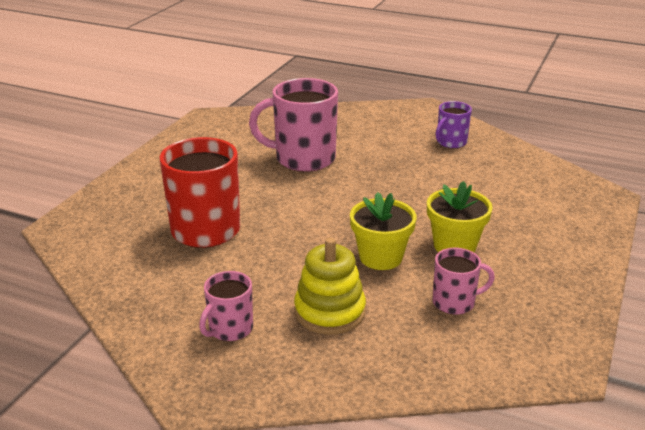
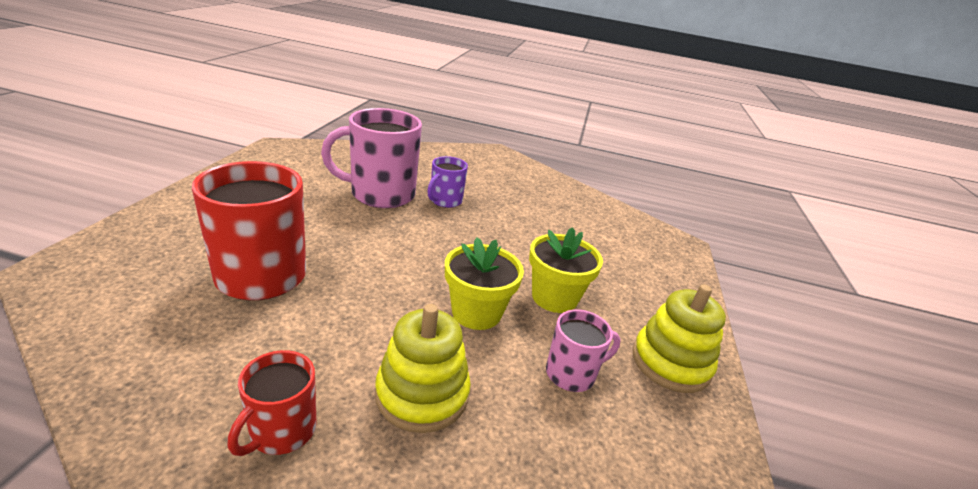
camera: 15 degrees left, 0 degrees up
(230, 329) = (281, 431): pink mug -> red mug
(451, 142) = (526, 185): purple mug -> purple mug (445, 201)
(549, 297) = (670, 363): none -> yellow stacking toy

